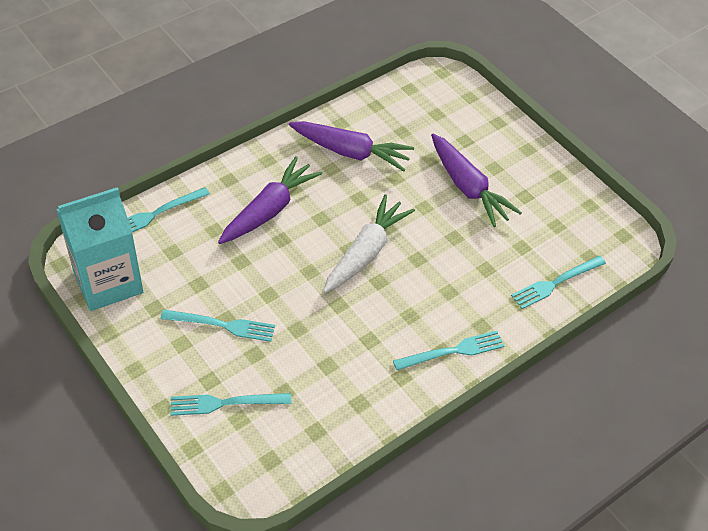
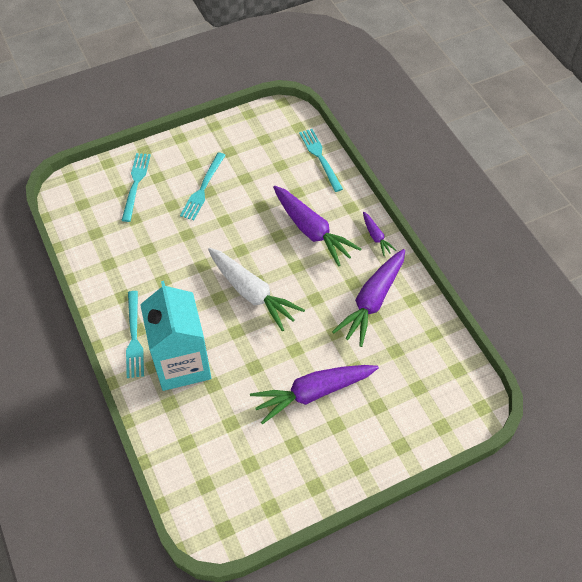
camera: 105 degrees right, 5 degrees up
(108, 282) = (259, 127): turquoise carton -> turquoise carton (182, 363)
(267, 155) = (376, 237): none -> purple carrot
(555, 283) = (182, 442): turquoise fork -> none

